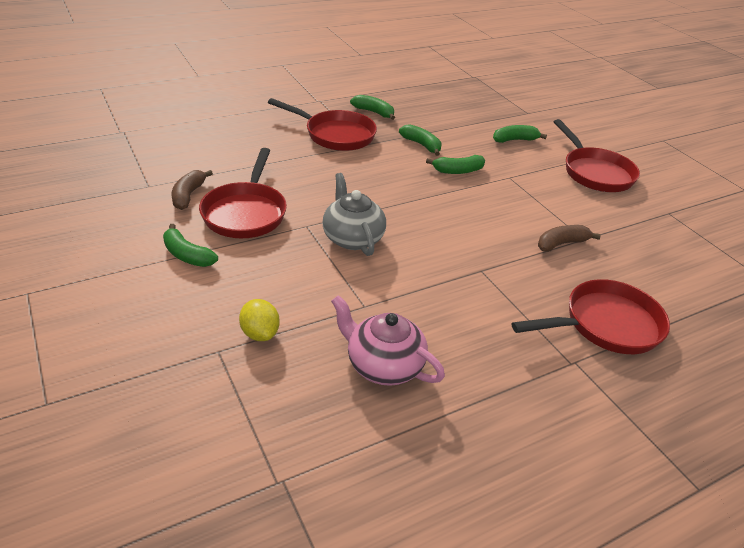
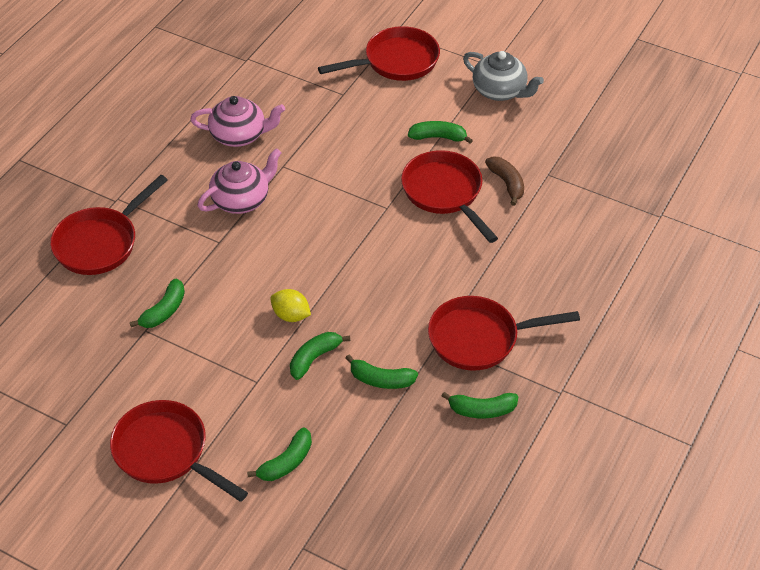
camera: 150 degrees right, 10 degrees up
(108, 358) = (396, 61): none -> red pan
(260, 333) = (330, 115): yellow lemon -> yellow lemon (291, 315)
(352, 238) = (341, 216): grey teapot -> grey teapot (500, 91)
(433, 295) = (242, 200): none -> pink teapot
(561, 244) = (164, 311): brown banana -> green banana

